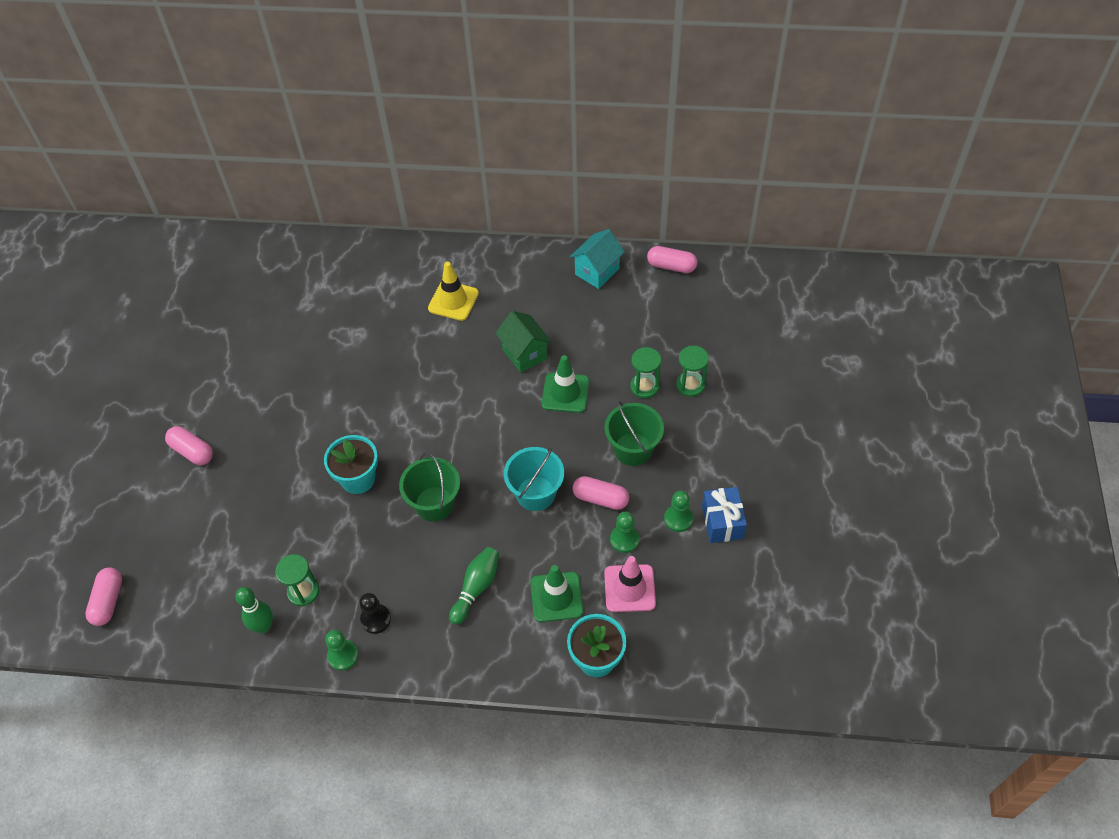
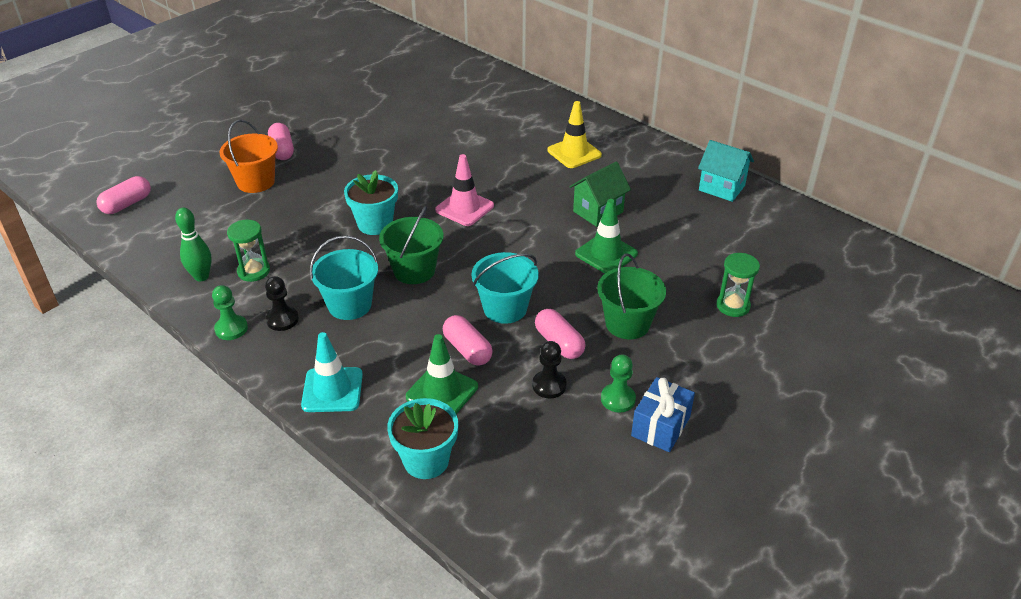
camera: 35 degrees right, 15 degrees down
(205, 501) = (256, 182): none -> orange bucket
(415, 570) = (349, 305): none -> turquoise bucket
(476, 588) = (382, 345): green bowling pin -> none
(477, 651) = (332, 390): none -> turquoise traffic cone
(524, 354) = (598, 212): green house -> green house turned 45 degrees clockwise
(597, 271) = (721, 188): turquoise house -> turquoise house turned 45 degrees clockwise
(624, 539) = (549, 385): green pawn -> black pawn
(629, 588) = (515, 425): pink traffic cone -> pink traffic cone (464, 208)
(644, 386) = (685, 285): green hourglass -> none
(671, 266) = (799, 215): pink capsule -> pink capsule (467, 349)

